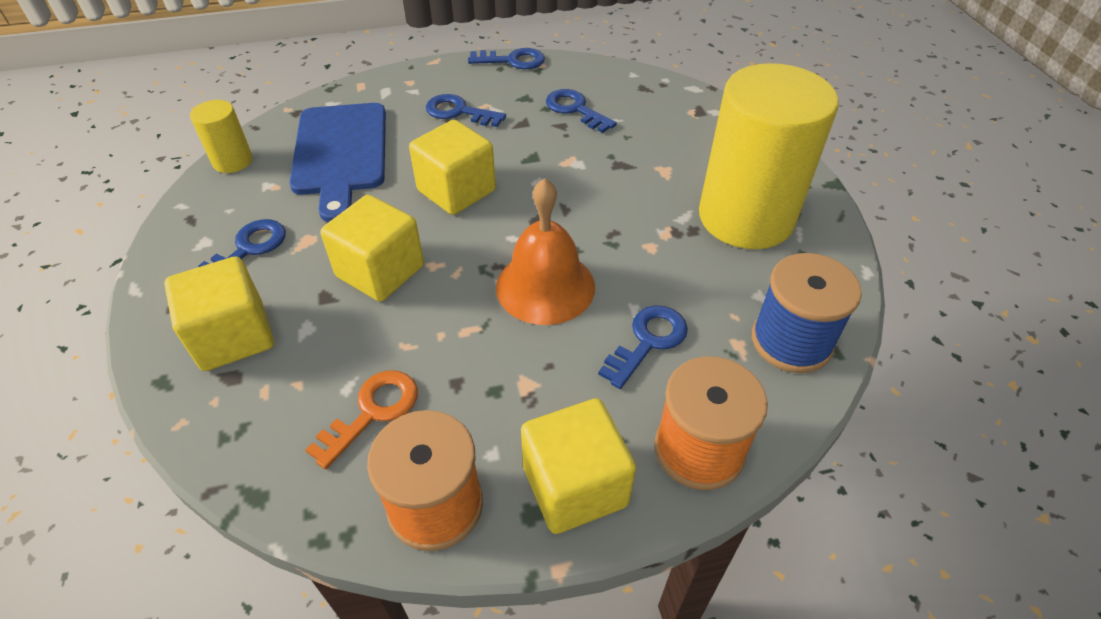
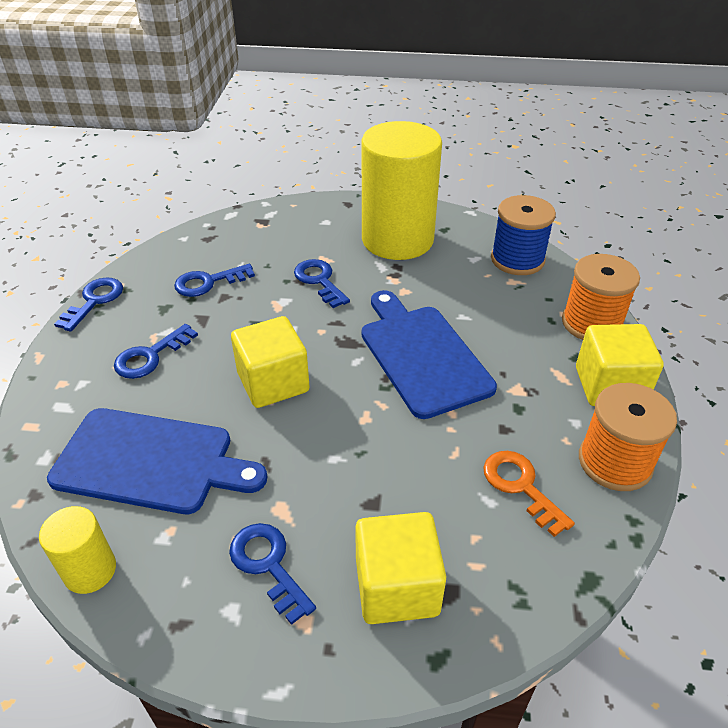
camera: 70 degrees left, 5 degrees down
(380, 271) = (356, 456): yellow cube -> none
(545, 286) = (422, 355): orange bell -> blue cutting board
(648, 341) = (497, 319): blue key -> blue key (319, 281)

